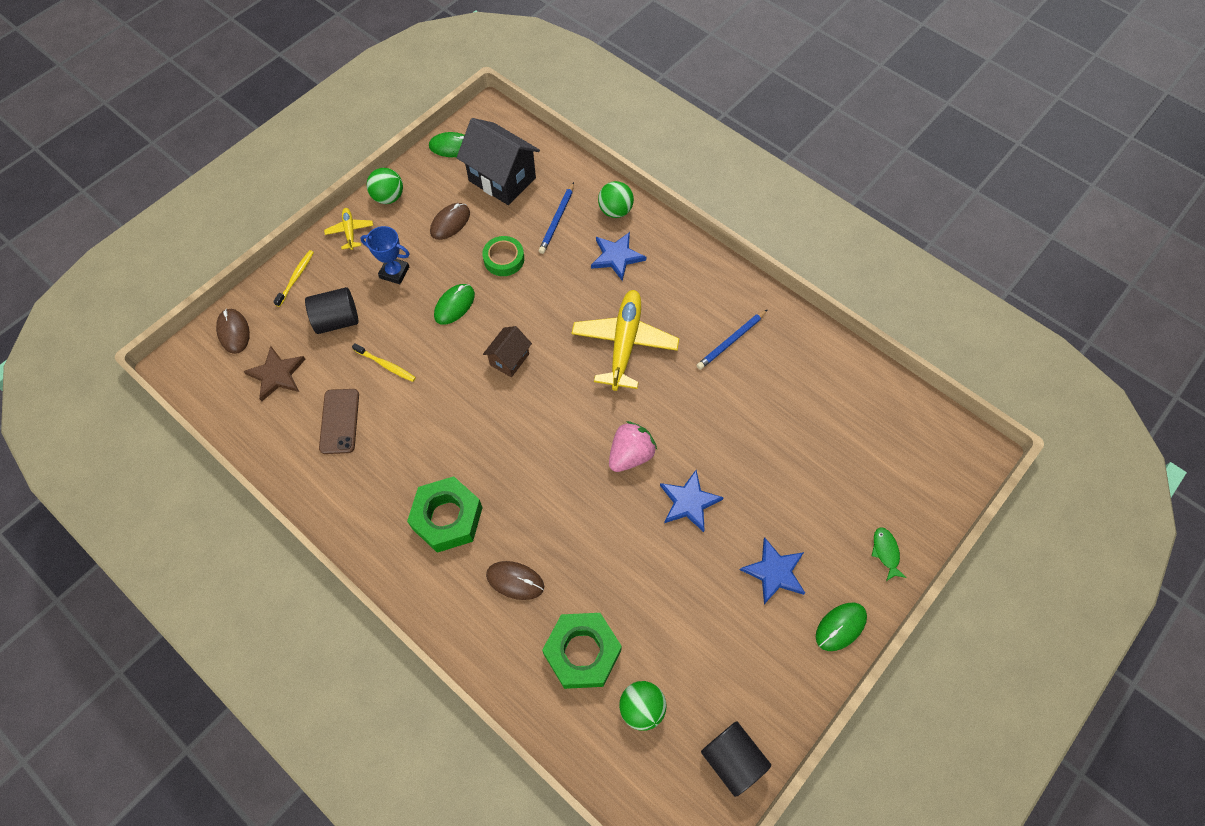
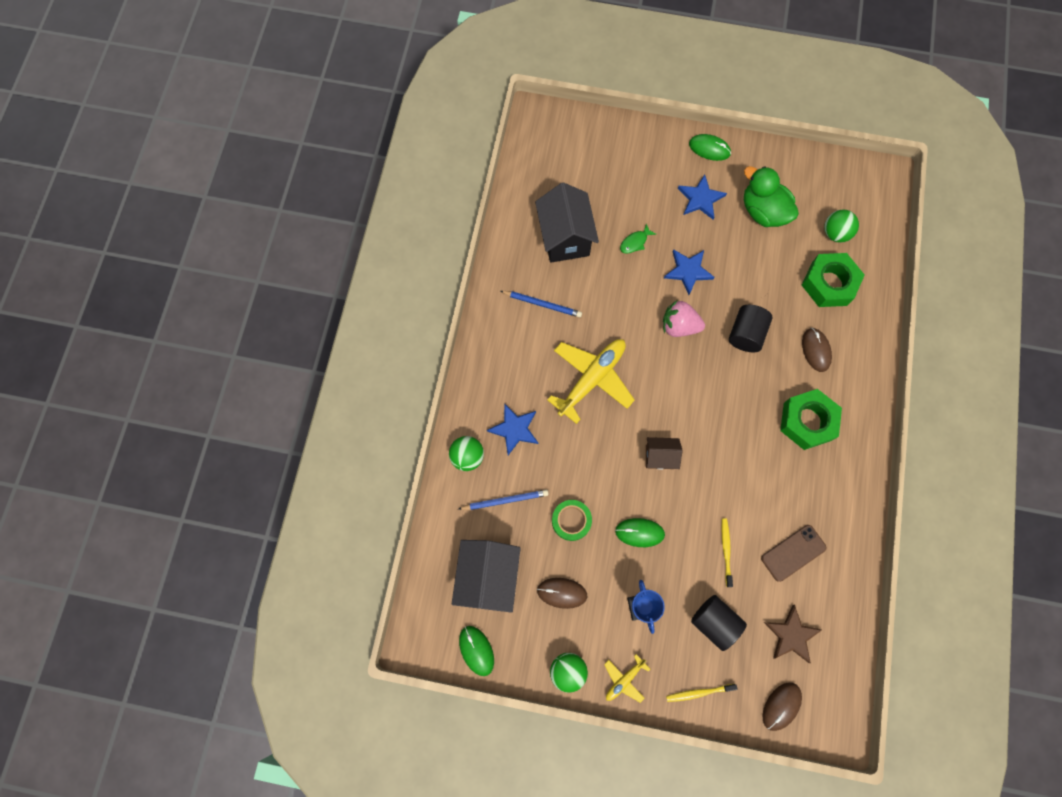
camera: 120 degrees left, 10 degrees up
(624, 343) = (592, 379): yellow plane -> yellow plane turned 150 degrees clockwise
(719, 636) = (763, 211): none -> green duck
(732, 760) = (826, 172): black cylinder -> black cylinder (746, 334)
(798, 400) = (565, 238): none -> black house
(885, 552) = (643, 142): green fish -> green fish (635, 242)

